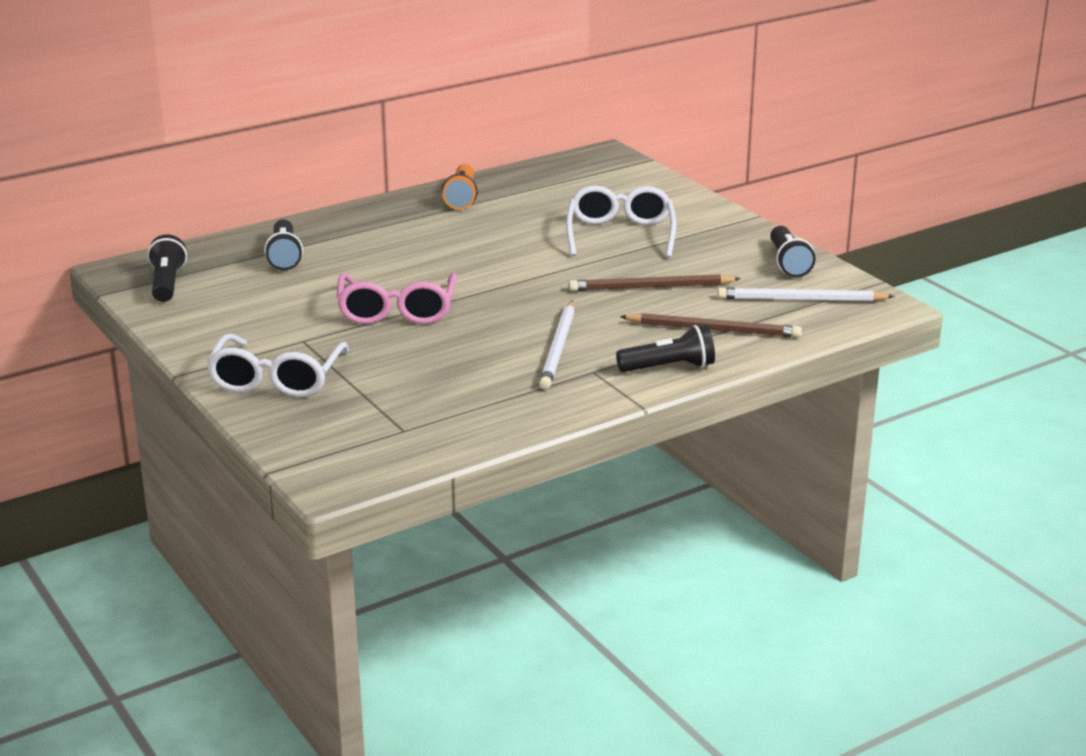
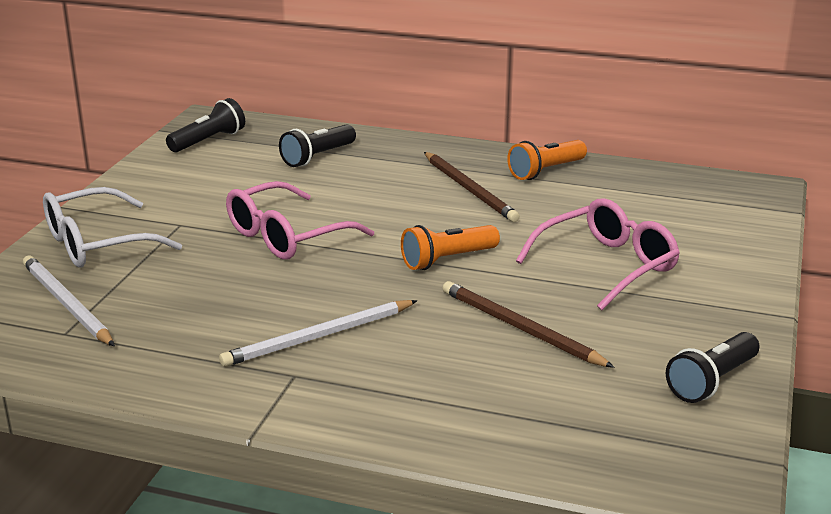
camera: 50 degrees right, 0 degrees up
(528, 274) = (447, 260): none -> orange flashlight
(620, 235) = (606, 266): white glasses -> pink glasses
(669, 367) = (358, 413): black flashlight -> none
(714, 329) = (482, 403): brown pencil -> brown pencil (469, 190)
(801, 299) = (638, 427): white pencil -> white pencil (66, 304)

